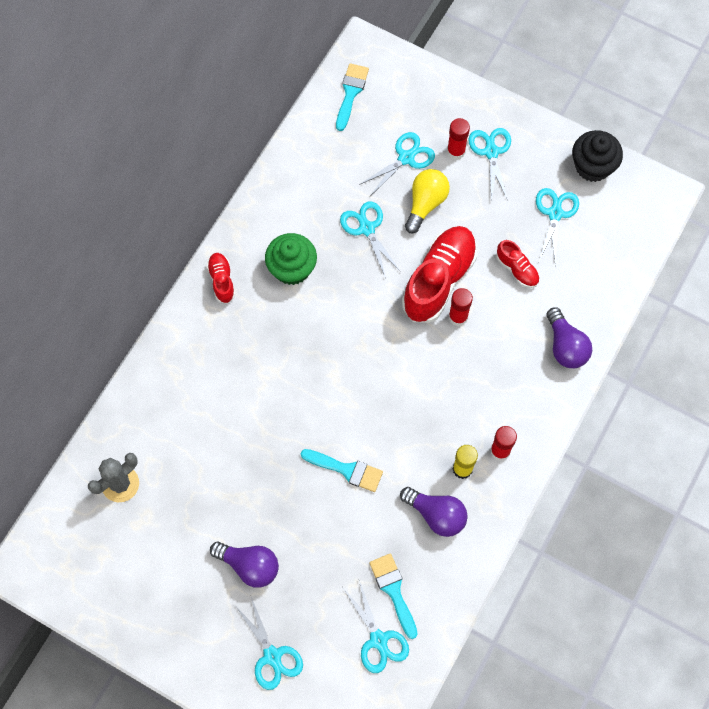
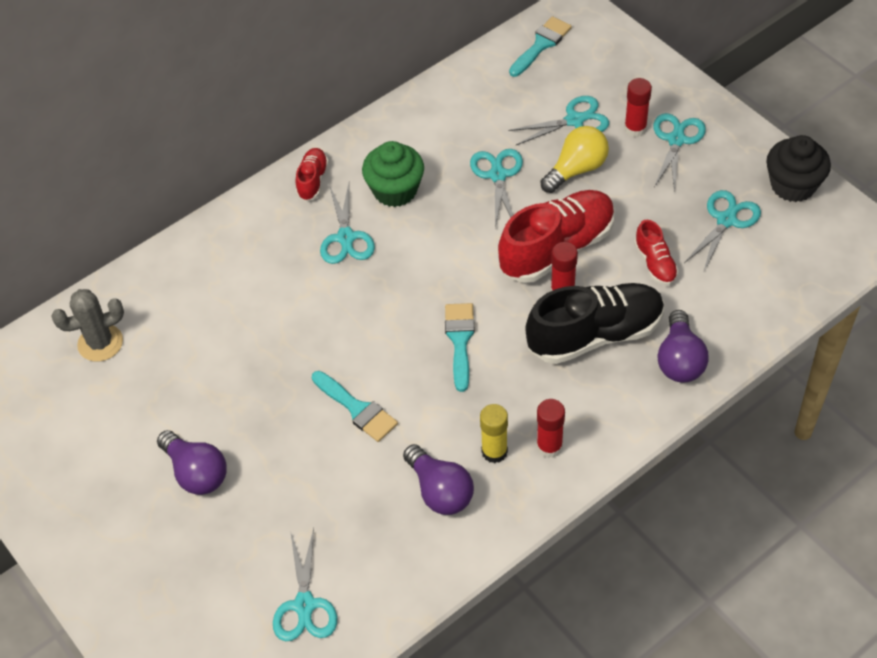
camera: 25 degrees right, 15 degrees down
(272, 656) = (172, 579): turquoise scissors -> turquoise scissors (346, 238)
(393, 591) = (349, 557): turquoise brush -> turquoise brush (460, 340)
(496, 346) = (595, 335): none -> black shoe

